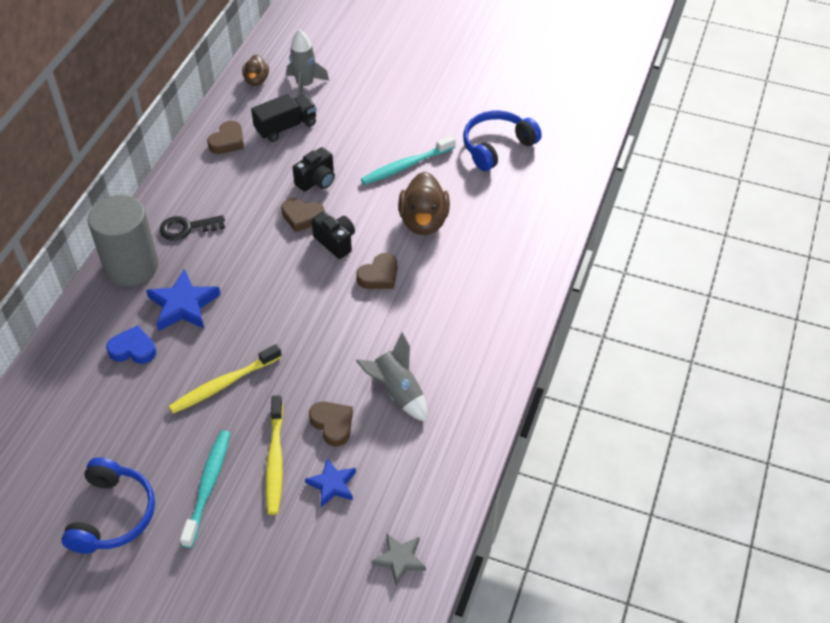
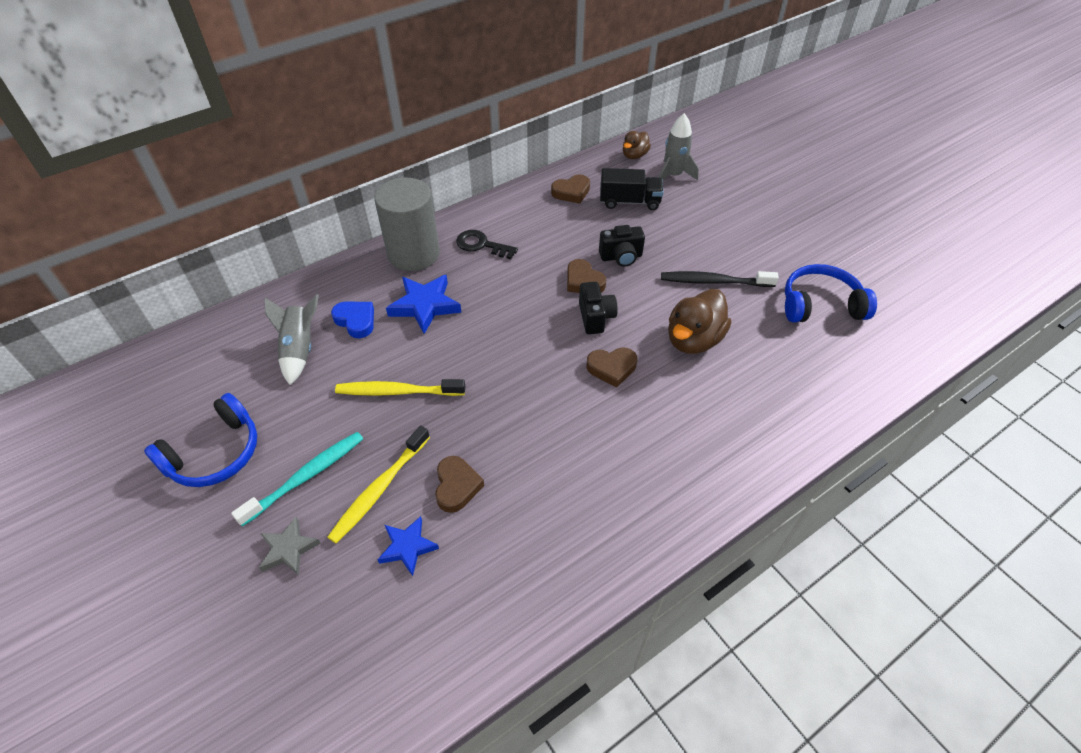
camera: 35 degrees right, 0 degrees up
(398, 392) = (542, 491): grey rocket -> grey rocket (300, 350)
(400, 559) = (404, 675): grey star -> grey star (288, 549)
(406, 166) = (714, 281): turquoise toothbrush -> black toothbrush

